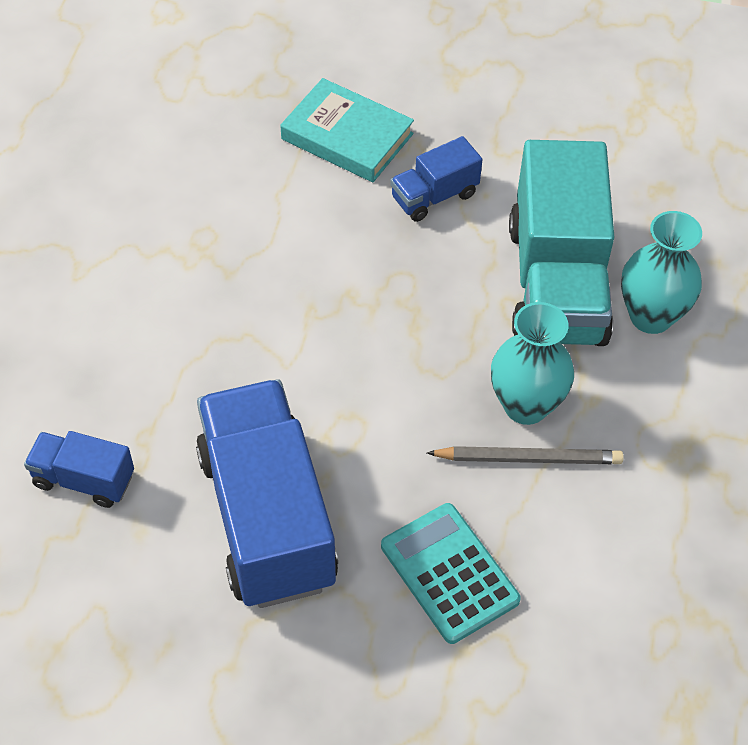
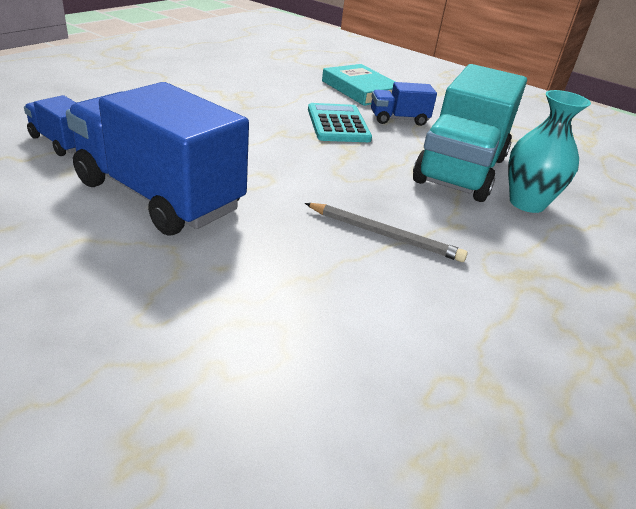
camera: 20 degrees right, 20 degrees down
(267, 517) = (158, 195): blue truck -> blue truck turned 60 degrees counterclockwise
(449, 573) = (268, 271): turquoise calculator -> turquoise calculator (338, 124)
(526, 405) = (401, 211): turquoise vase -> none

